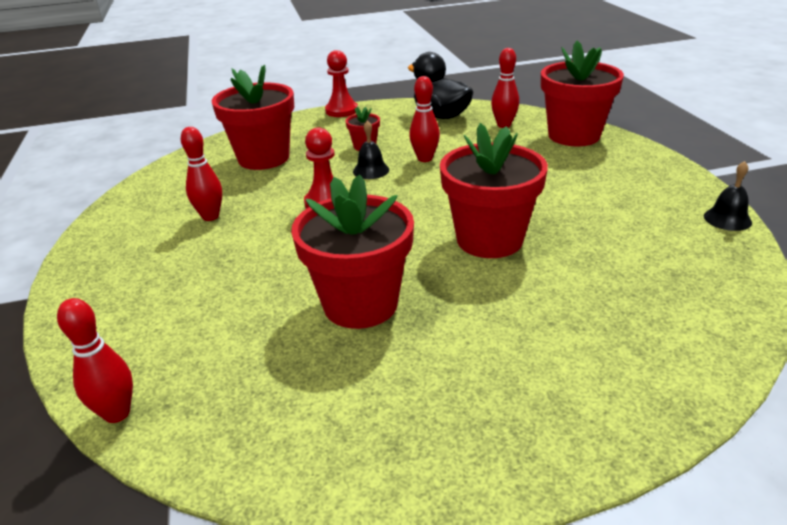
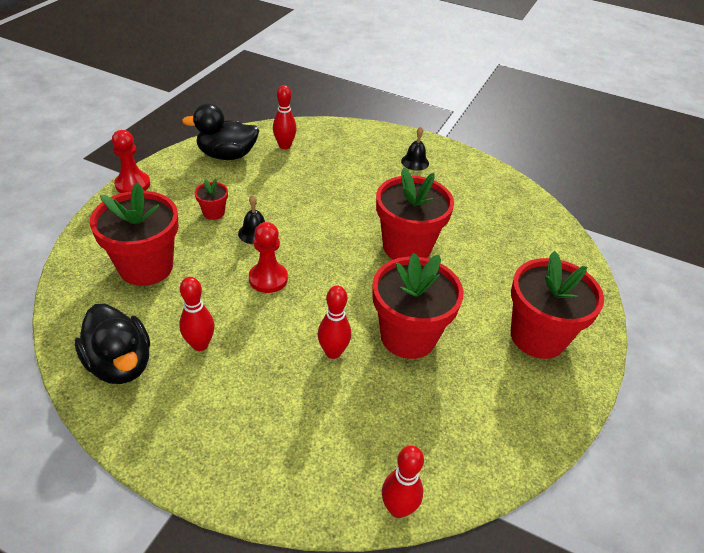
camera: 55 degrees left, 10 degrees up
(154, 201) = (120, 364): none -> black duck
(425, 159) = (276, 203): red bowling pin -> red bowling pin (333, 352)
(574, 136) = (340, 137): red flower pot -> red flower pot (537, 337)
(727, 219) = (488, 167): black bell -> black bell (415, 162)

